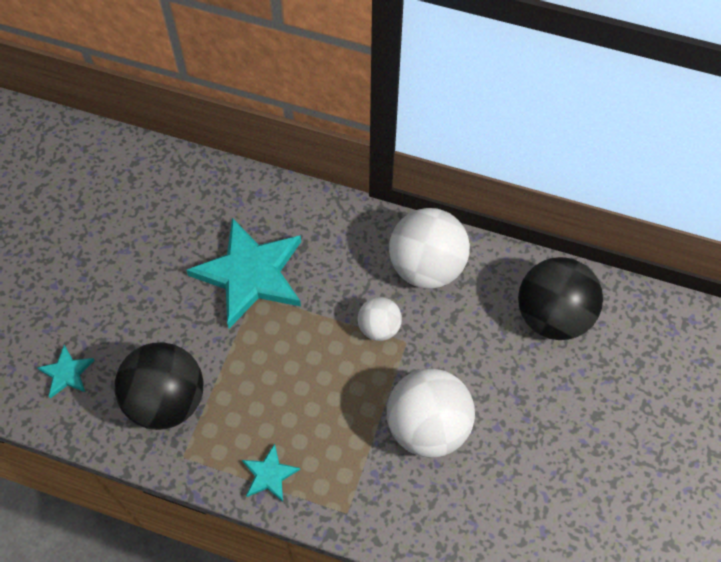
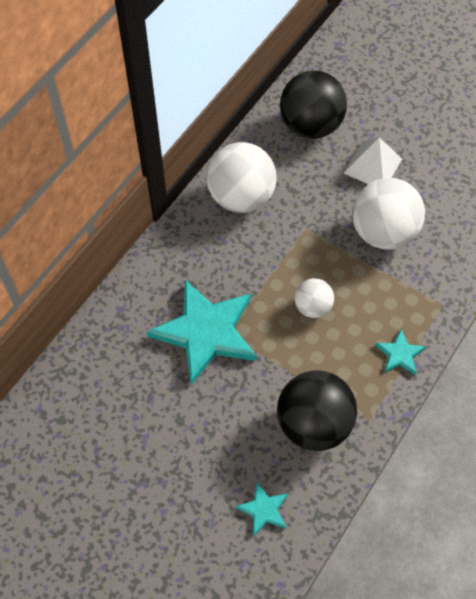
camera: 75 degrees left, 0 degrees up
(379, 328) = (288, 245): white ball -> white ball (312, 307)
(519, 397) = (372, 166): none -> white pyramid

